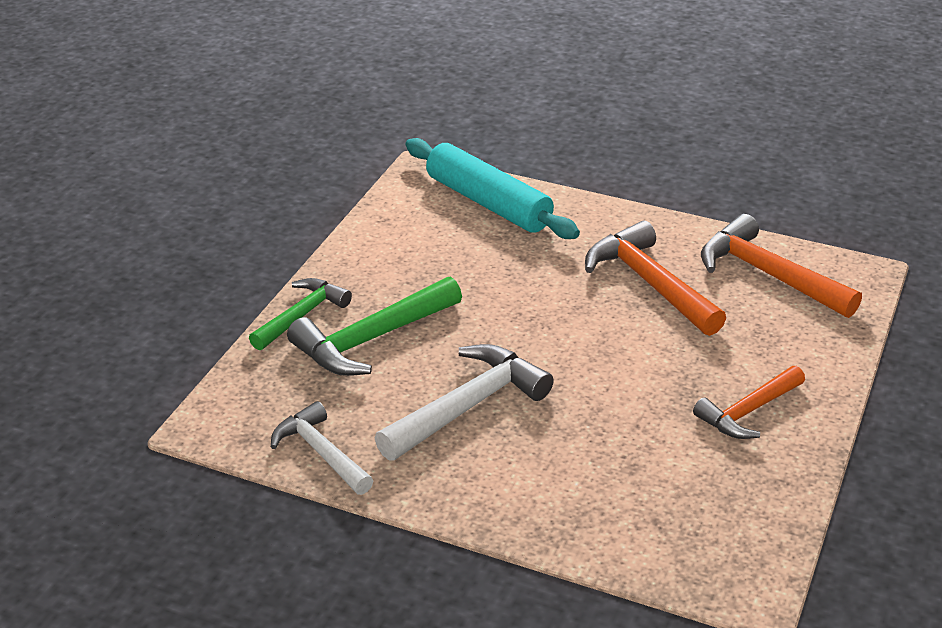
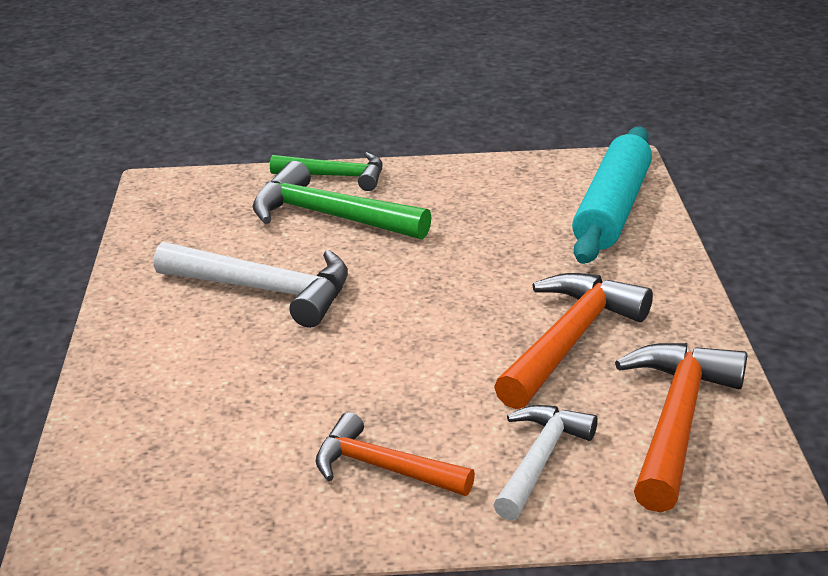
camera: 65 degrees right, 5 degrees down
(321, 452) = (154, 240): white hammer -> white hammer (540, 460)

